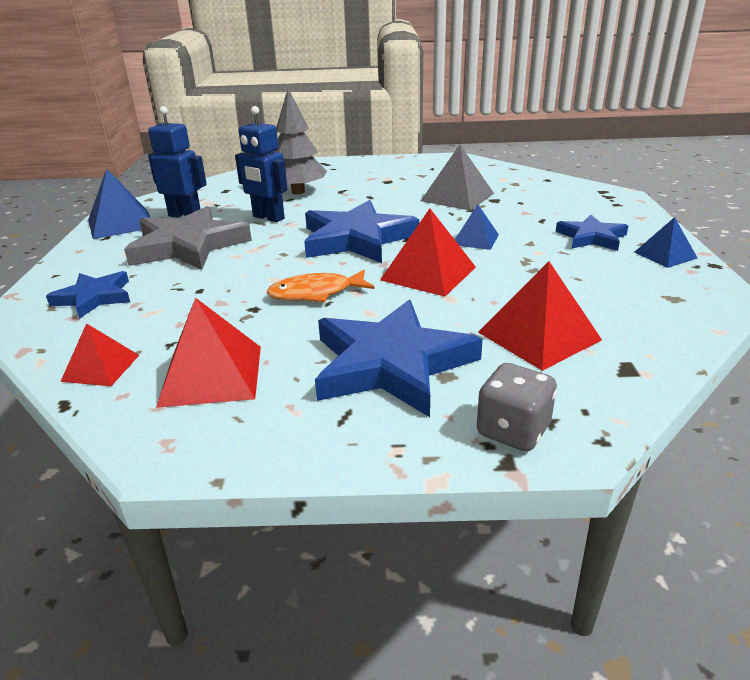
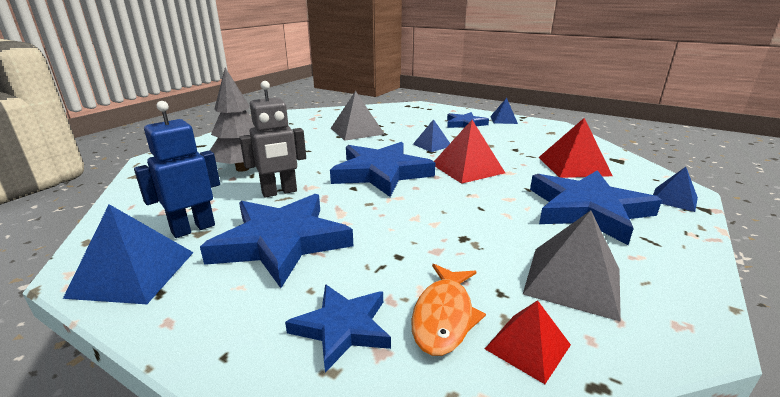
camera: 60 degrees left, 5 degrees down
(188, 246) = (281, 242): grey star -> blue star
(212, 375) = (573, 281): red pyramid -> grey pyramid
(268, 218) = (279, 192): blue robot -> grey robot
(316, 293) = (460, 208): orange fish -> orange fish (444, 316)
(513, 431) = (674, 199): grey dice -> blue pyramid

